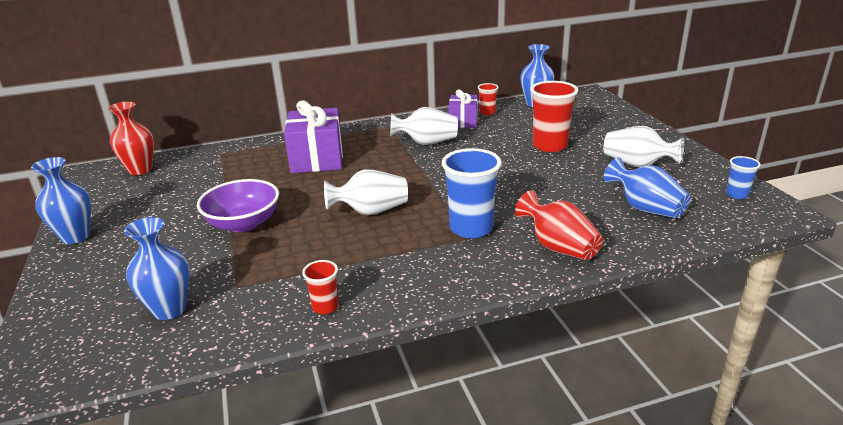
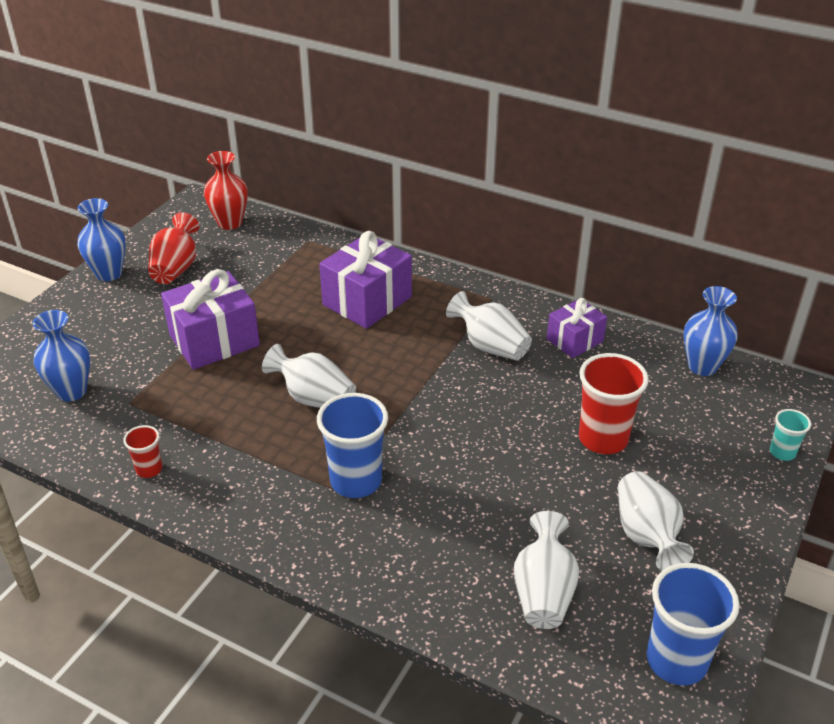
camera: 45 degrees right, 10 degrees up
(243, 223) = (214, 340): purple bowl -> purple gift
(487, 112) = (623, 344): red cup -> none
(558, 247) = (387, 562): red vase -> red vase (176, 268)
(622, 113) = (782, 452): none -> turquoise cup
(645, 208) = (543, 592): blue vase -> white vase
(736, 194) = (676, 660): blue cup -> blue cup, size x1.95

